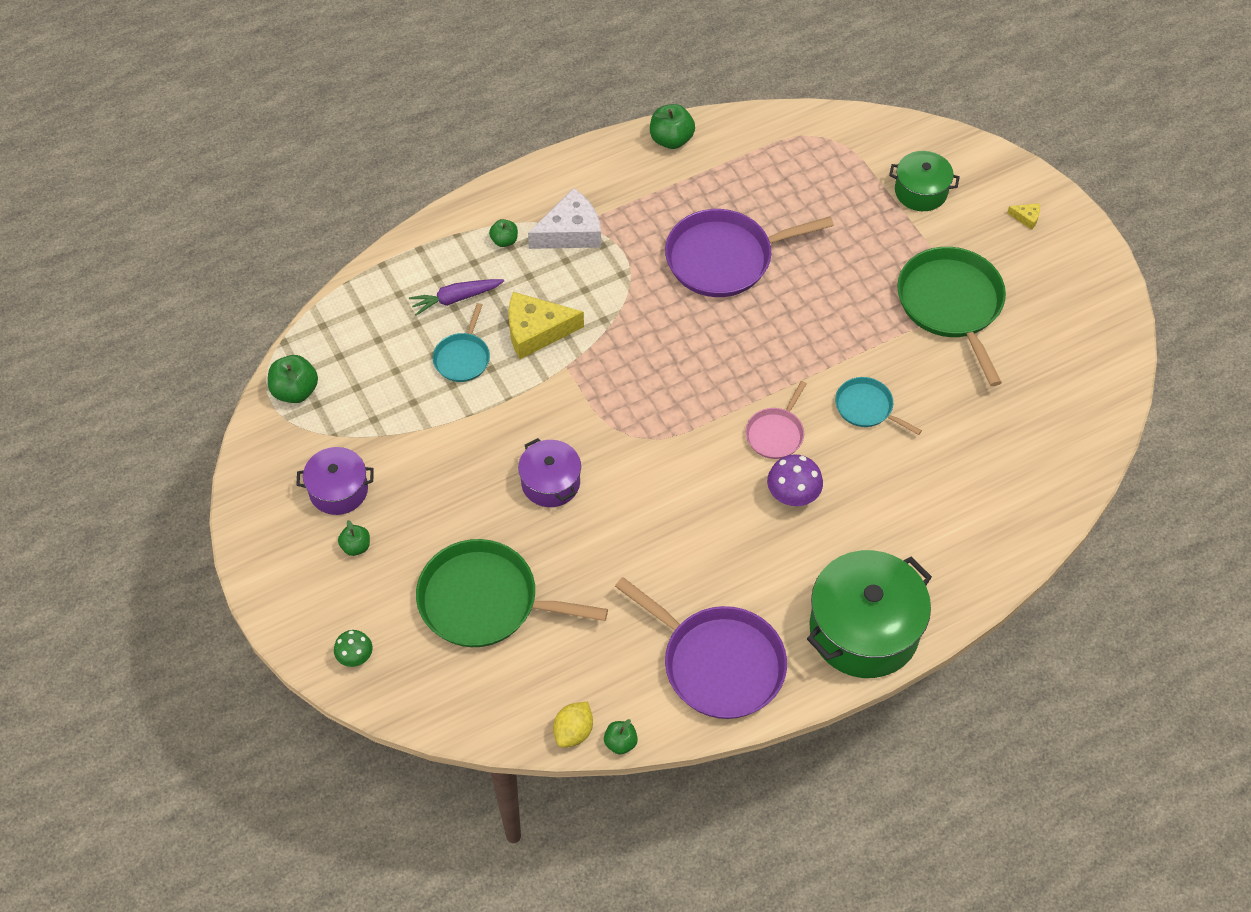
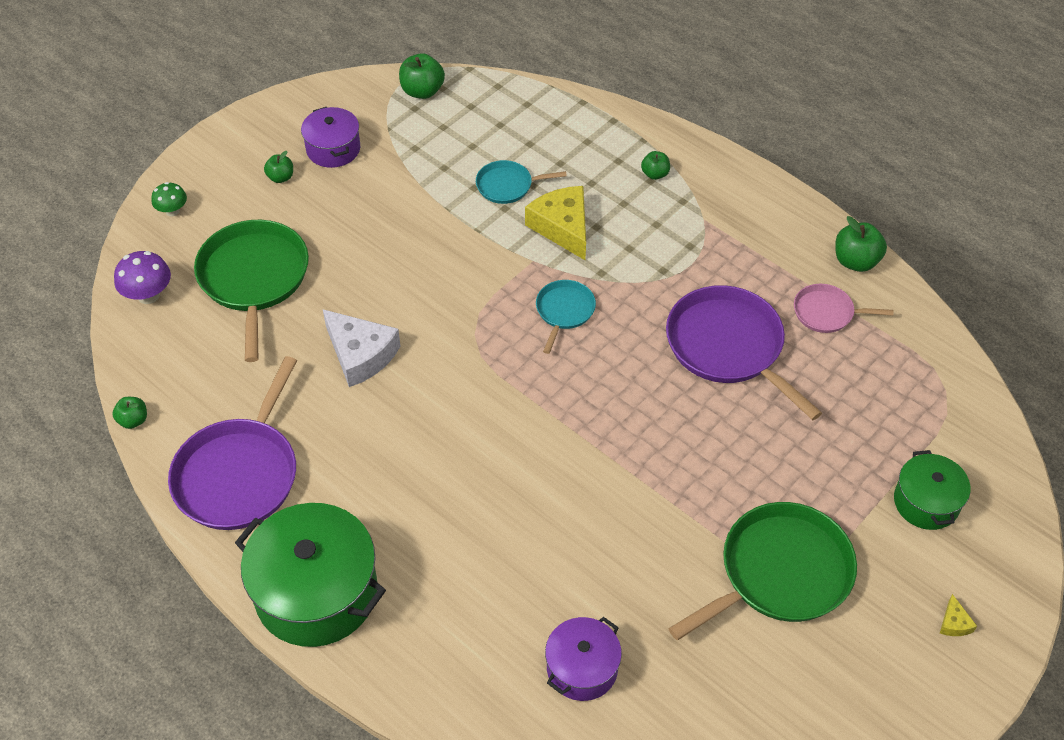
camera: 70 degrees right, 5 degrees down
(456, 299) = (570, 161): purple carrot -> none
(550, 482) = (397, 287): purple pot -> purple pot (582, 668)
(570, 232) = (692, 218): white cheese -> white cheese (360, 355)
(573, 732) = (136, 382): yellow lemon -> none
(776, 433) = (528, 450): pink pan -> pink pan (826, 312)
(793, 495) = (458, 485): purple mushroom -> purple mushroom (148, 295)
(866, 407) = (598, 524): turquoise pan -> turquoise pan (564, 311)

